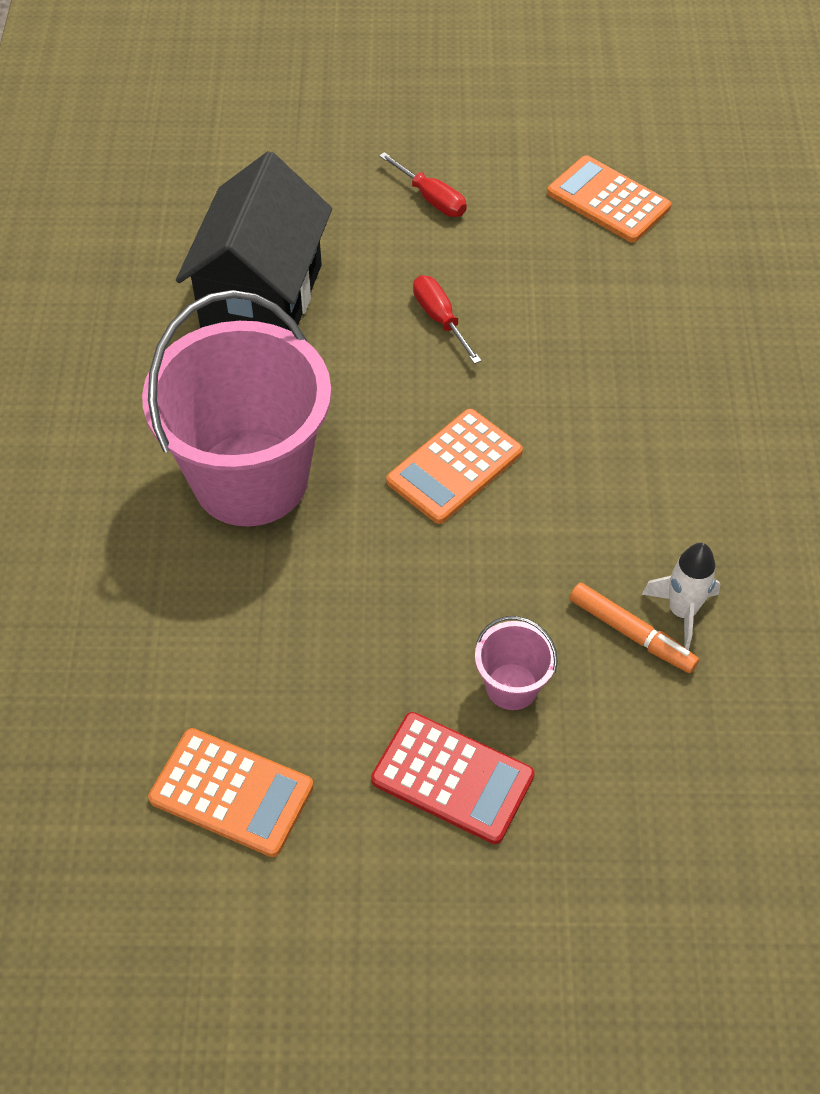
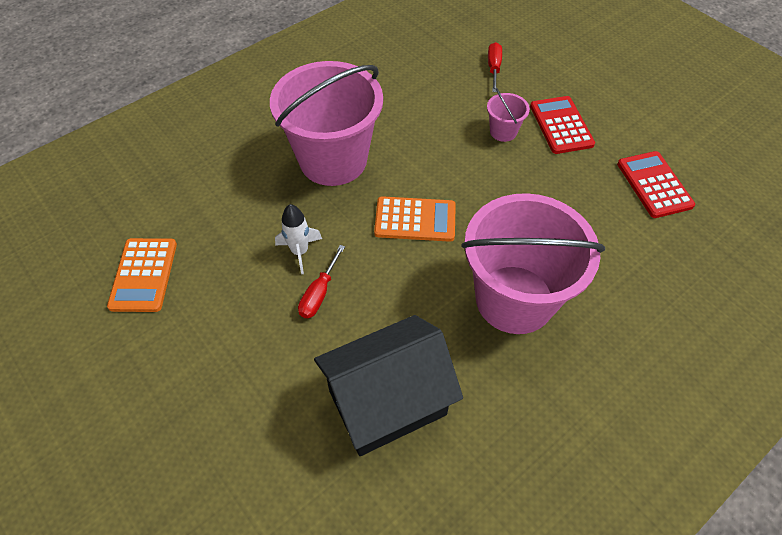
camera: 130 degrees left, 0 degrees up
(231, 792) = (654, 185): orange calculator -> red calculator
(431, 198) = (213, 372): red screwdriver -> red screwdriver (493, 68)
(631, 633) = (436, 111): orange marker -> none
(638, 449) = (333, 160): none -> pink bucket
(682, 611) = (409, 102): white rocket -> white rocket (300, 252)

